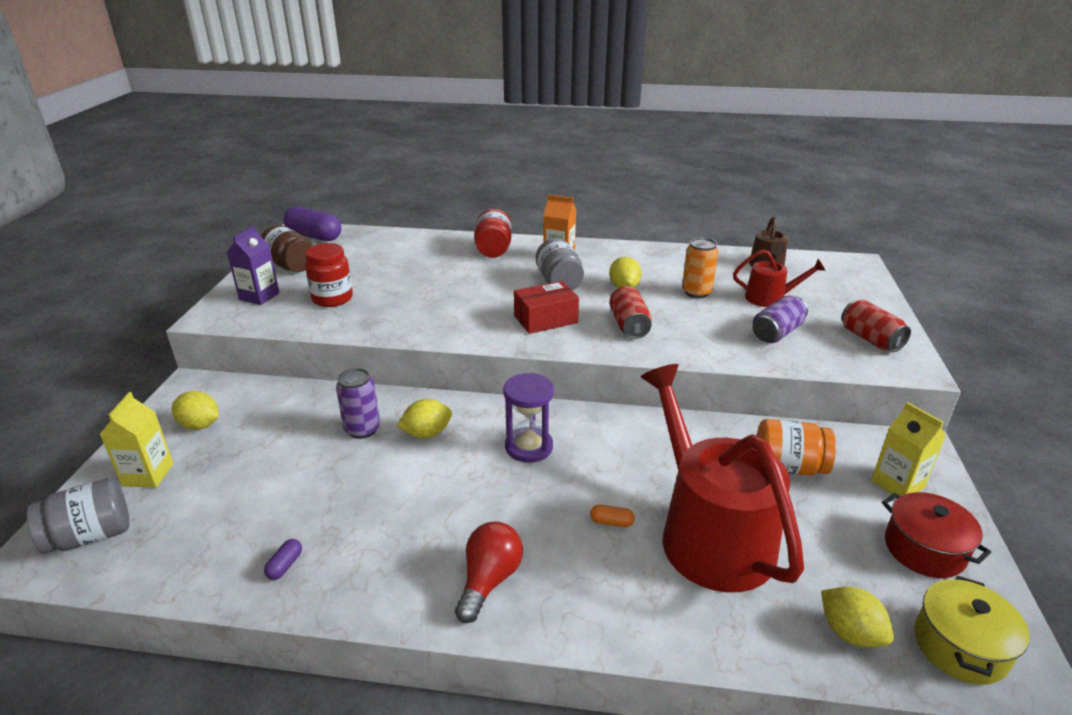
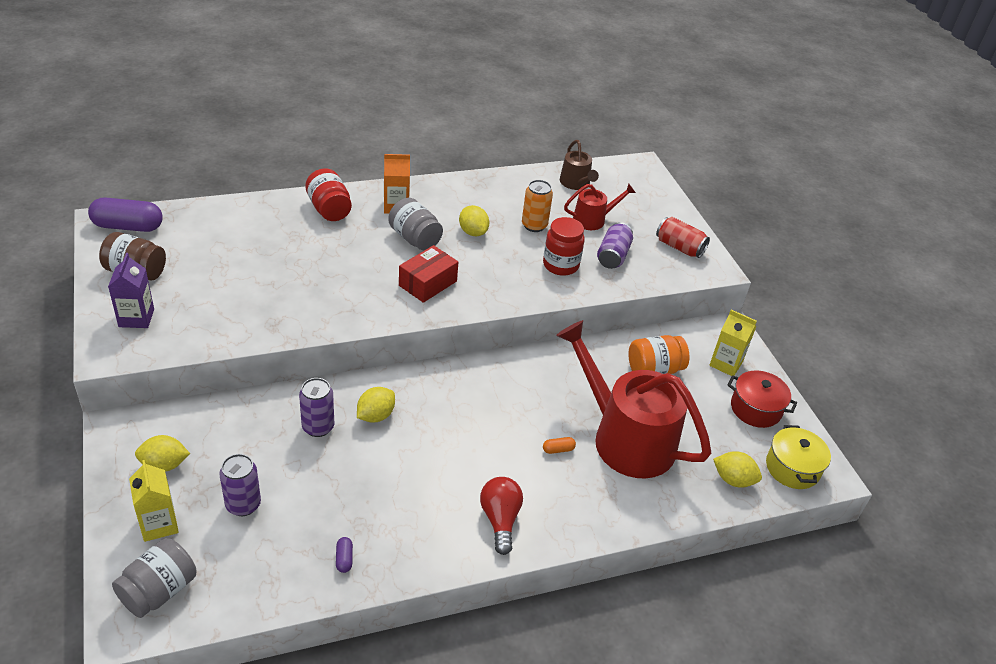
camera: 30 degrees left, 10 degrees up
(235, 480) = (243, 505): none -> purple can
(332, 298) = (215, 304): red jar -> red jar (560, 265)
(529, 447) = (464, 405): purple hourglass -> none
(629, 325) = (499, 274): red can -> none

